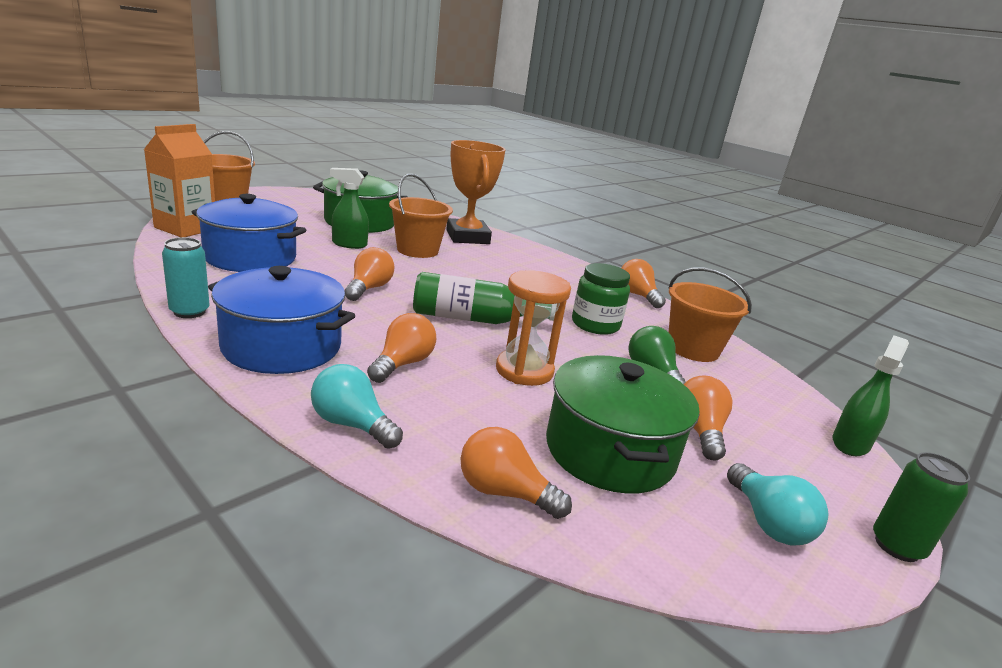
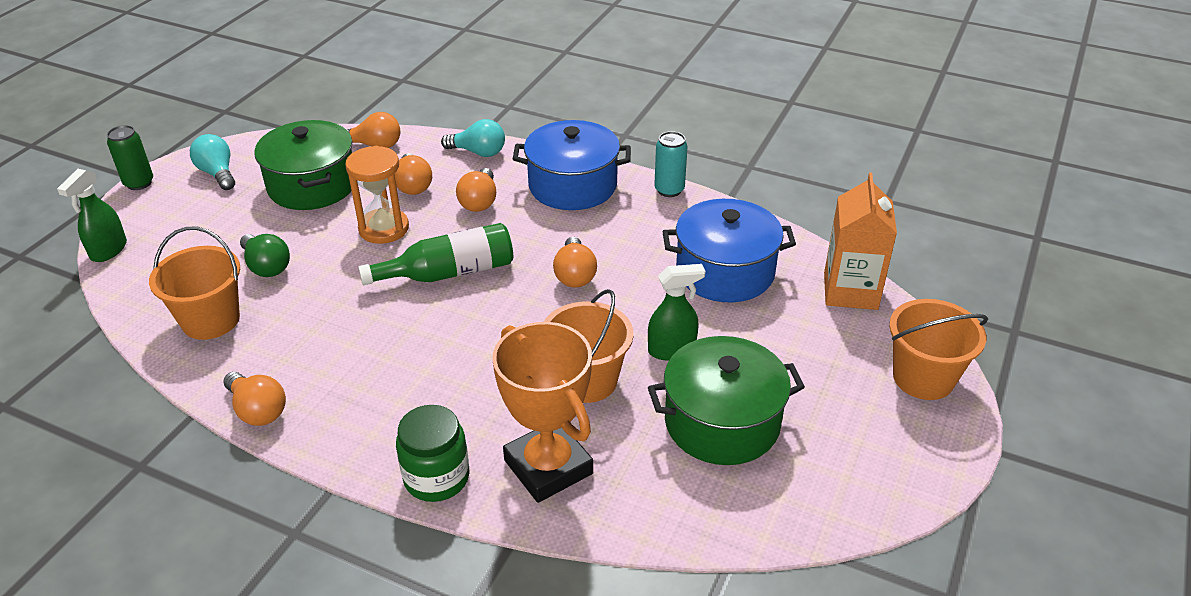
camera: 165 degrees right, 15 degrees up
(595, 324) = (321, 317): green jar -> green jar (436, 477)
(699, 431) = (240, 221): orange light bulb -> orange light bulb (413, 185)

